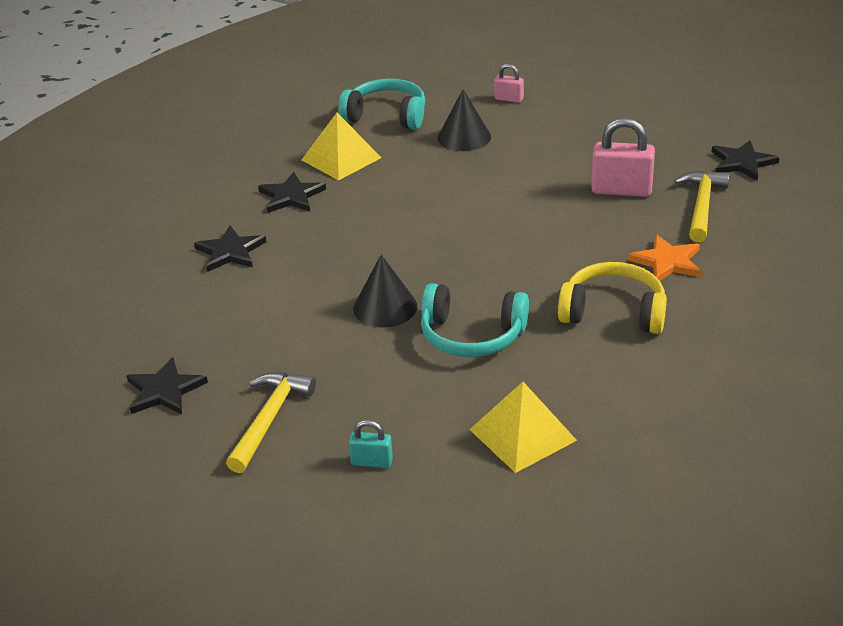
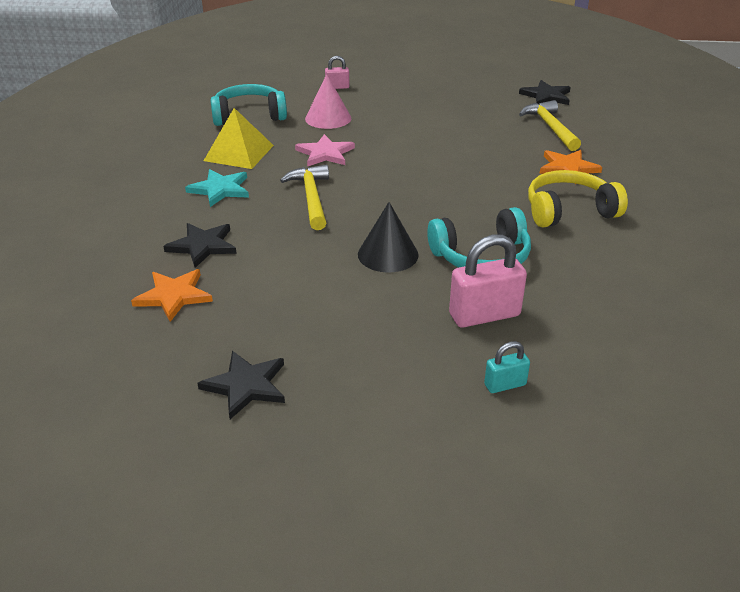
camera: 30 degrees left, 0 degrees up
(170, 293) = (174, 296): none -> orange star
(269, 419) = (375, 378): yellow hammer -> yellow hammer (311, 198)
(291, 196) = (220, 189): black star -> turquoise star
(424, 180) = (325, 153): none -> pink star
(464, 137) = (328, 118): black cone -> pink cone
(522, 434) = (601, 321): yellow pyramid -> none
(621, 190) = (484, 129): pink padlock -> pink padlock (484, 315)

